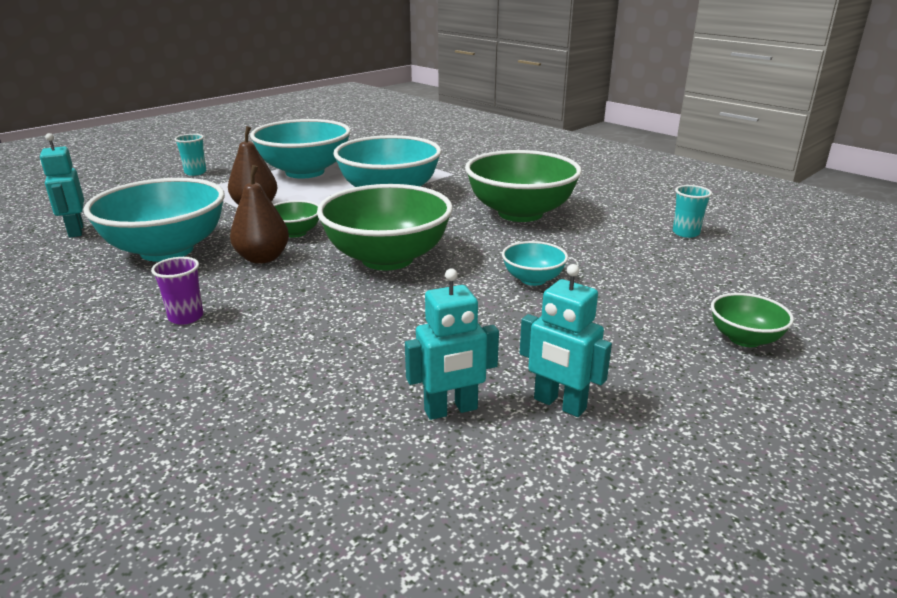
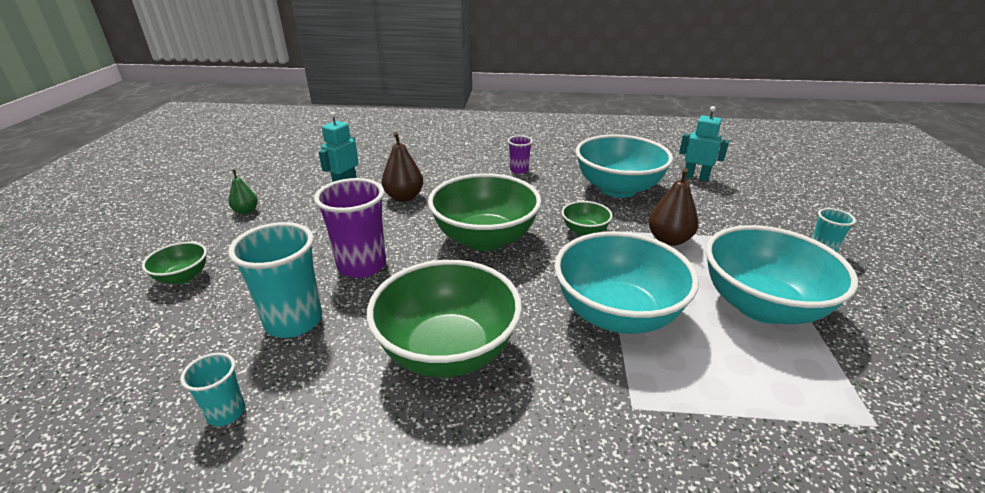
camera: 140 degrees right, 5 degrees up
(263, 258) = (558, 206): brown pear -> brown pear (404, 197)
(533, 279) = (362, 265): turquoise bowl -> purple cup
(559, 404) = (296, 202): turquoise robot -> none
(623, 261) = (294, 321): none -> turquoise cup
(653, 420) = (246, 211): none -> green pear

